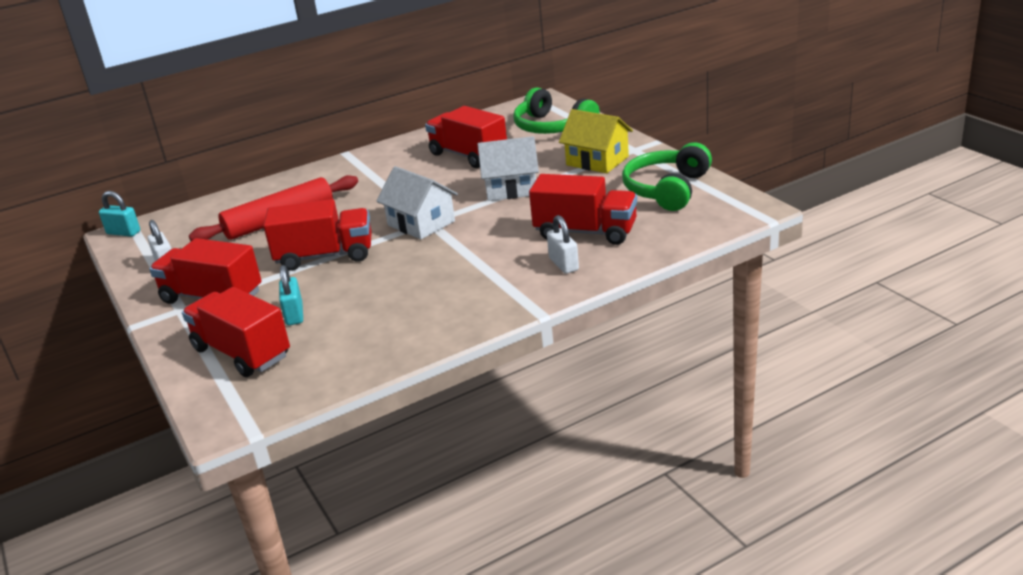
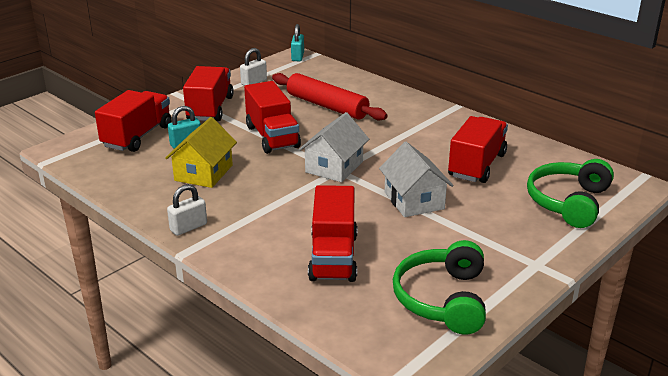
camera: 70 degrees right, 0 degrees up
(563, 264) = (269, 253): white padlock -> white padlock (188, 227)
(597, 161) = (496, 243): yellow house -> yellow house (203, 173)
(666, 189) = (442, 299): green headphones -> green headphones turned 90 degrees counterclockwise

